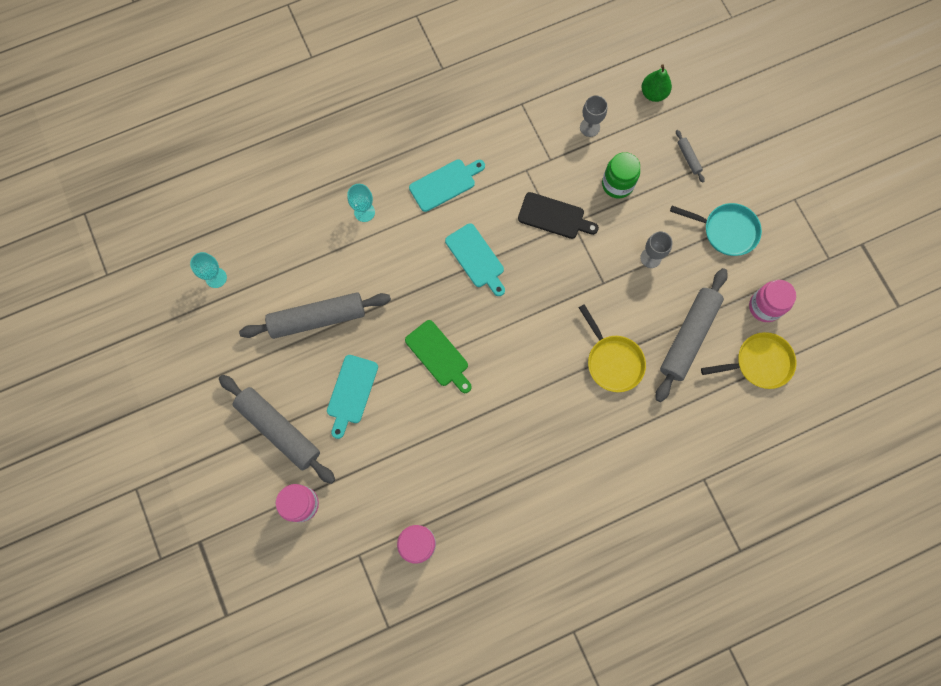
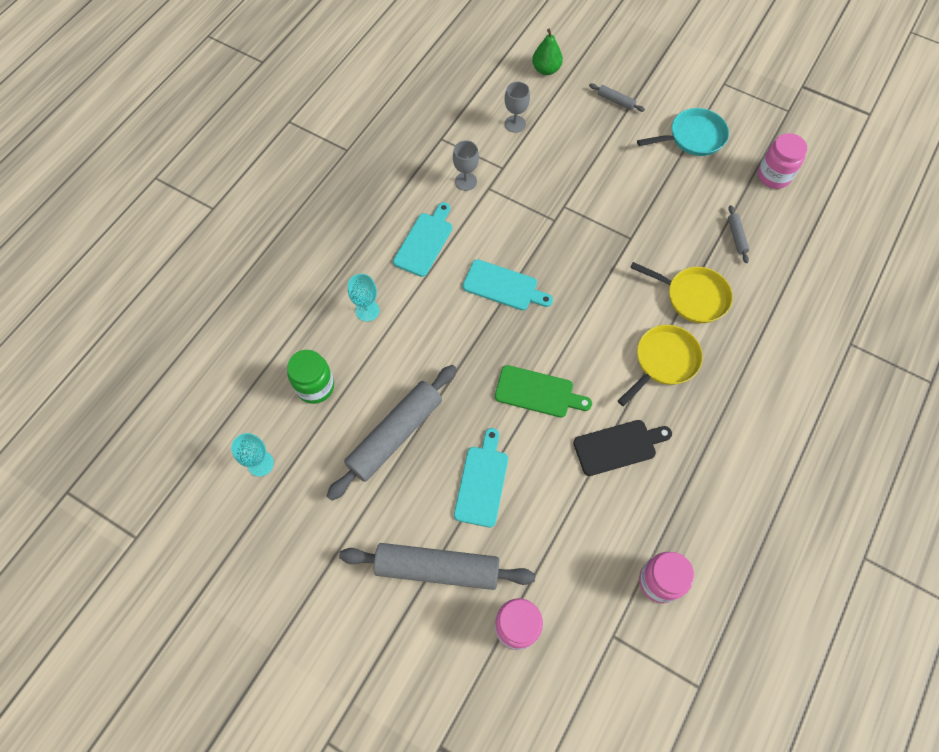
camera: 35 degrees left, 10 degrees down
(351, 392) = (482, 482): turquoise cutting board -> turquoise cutting board turned 150 degrees counterclockwise
(554, 216) = (544, 210): black cutting board -> black cutting board (618, 446)
(617, 184) = (575, 154): green jar -> green jar (315, 386)
(650, 258) = (652, 194): grey goblet -> grey goblet (466, 181)
(688, 337) = (736, 236): grey rolling pin -> grey rolling pin, size x0.42
(759, 363) = (808, 221): yellow pan -> yellow pan (663, 361)

